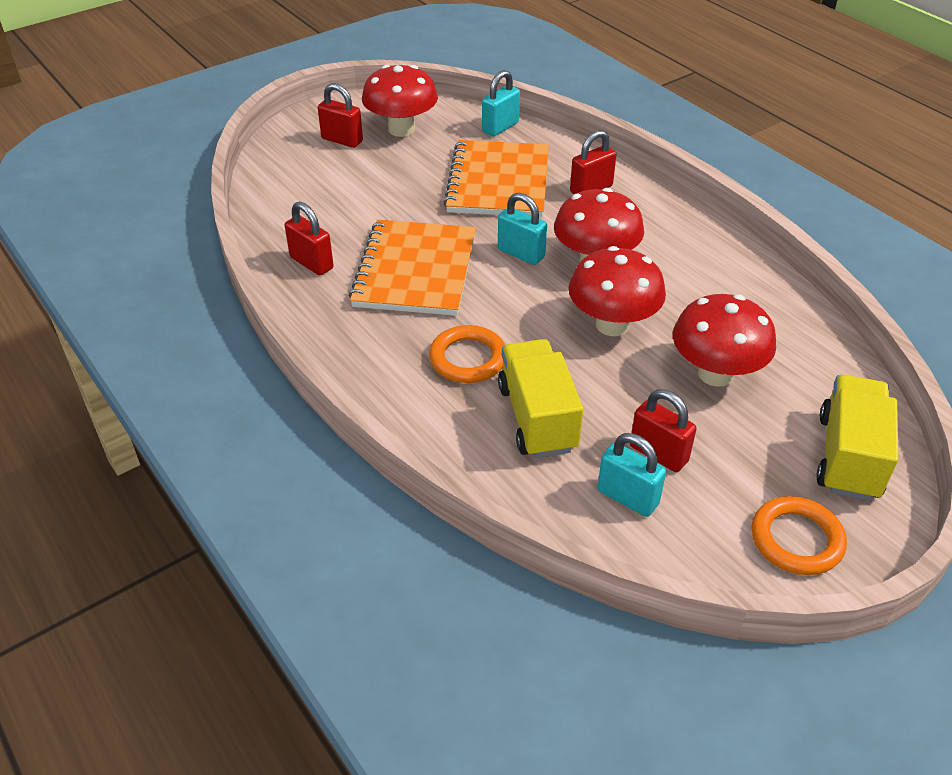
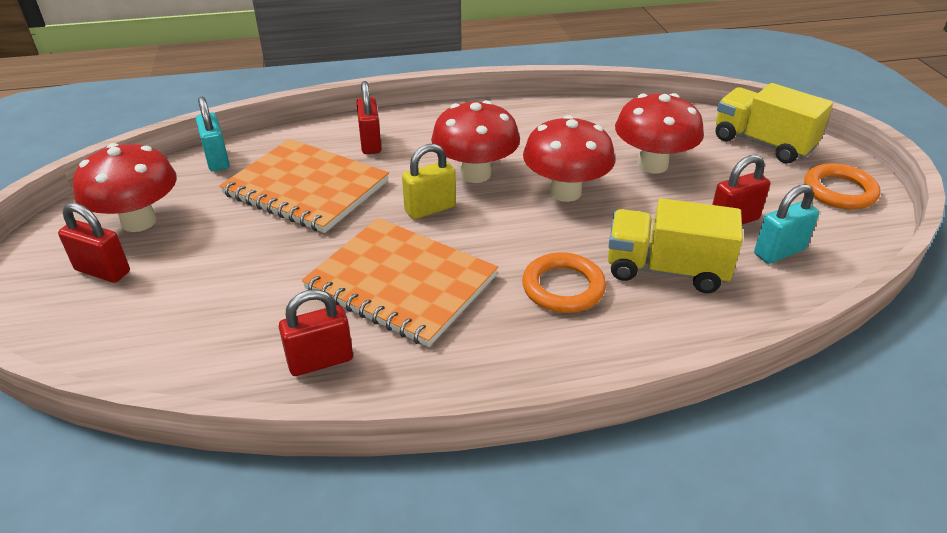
camera: 65 degrees left, 5 degrees down
(342, 140) = (103, 271): red padlock -> red padlock turned 60 degrees clockwise
(521, 254) = (430, 209): turquoise padlock -> yellow padlock

